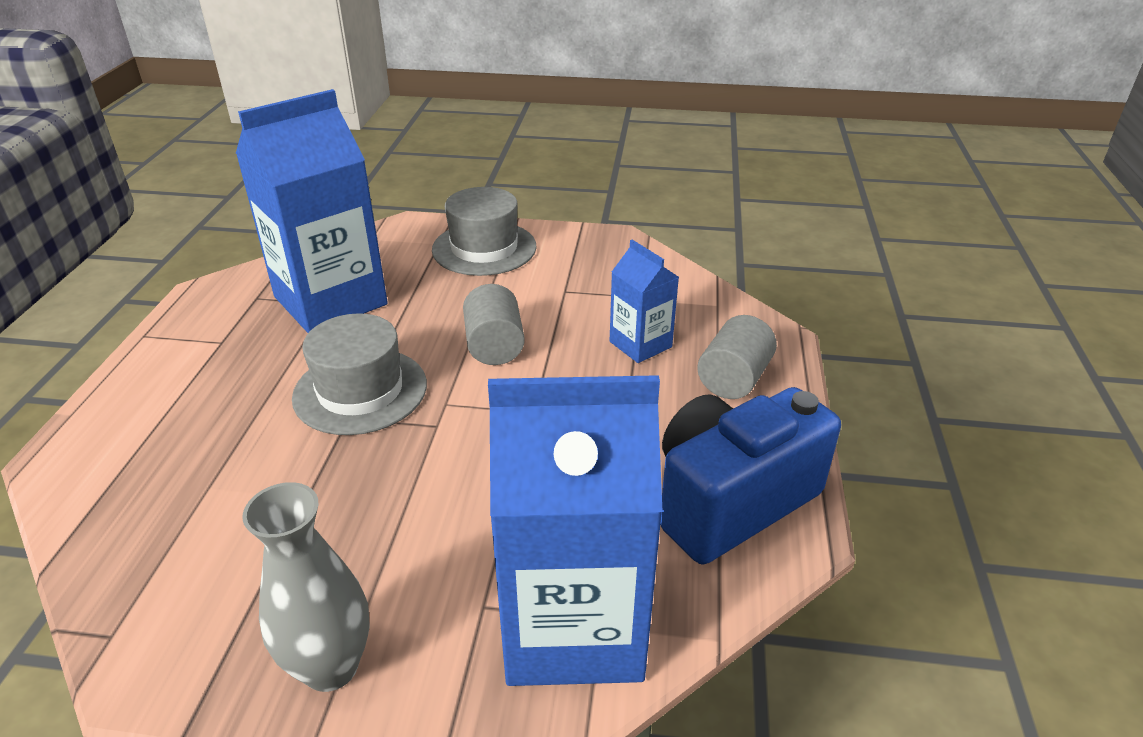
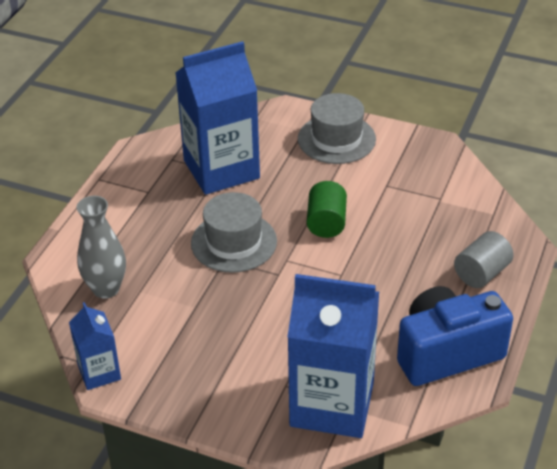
camera: 15 degrees right, 5 degrees up
(330, 666) = (201, 400): grey vase -> grey vase (106, 289)
(494, 346) = (326, 223): grey cylinder -> green cylinder
(640, 344) = (426, 237): blue carton -> blue carton (99, 372)

